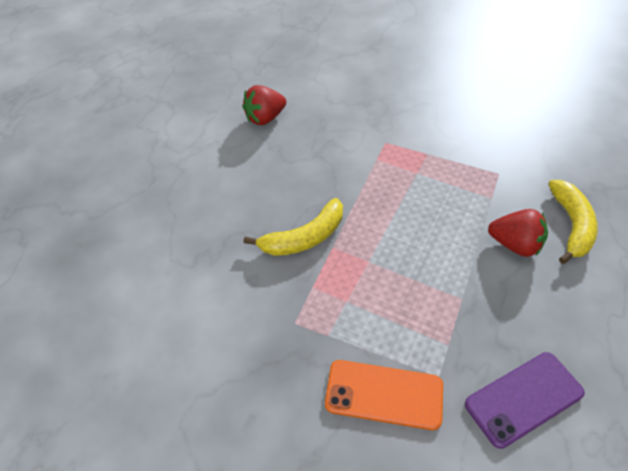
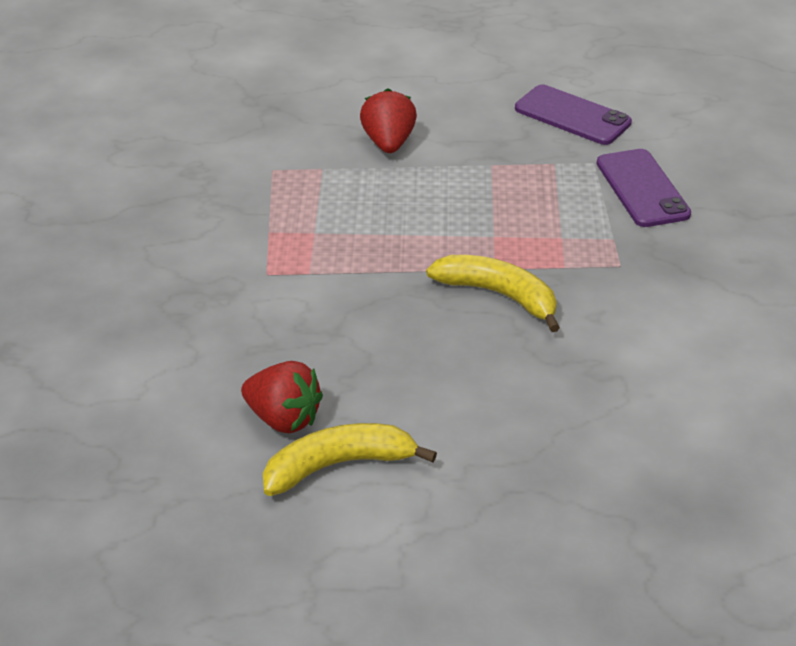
camera: 115 degrees left, 10 degrees down
(384, 394) = (642, 188): orange phone -> purple phone
(571, 225) = (330, 112): yellow banana -> yellow banana (338, 465)

